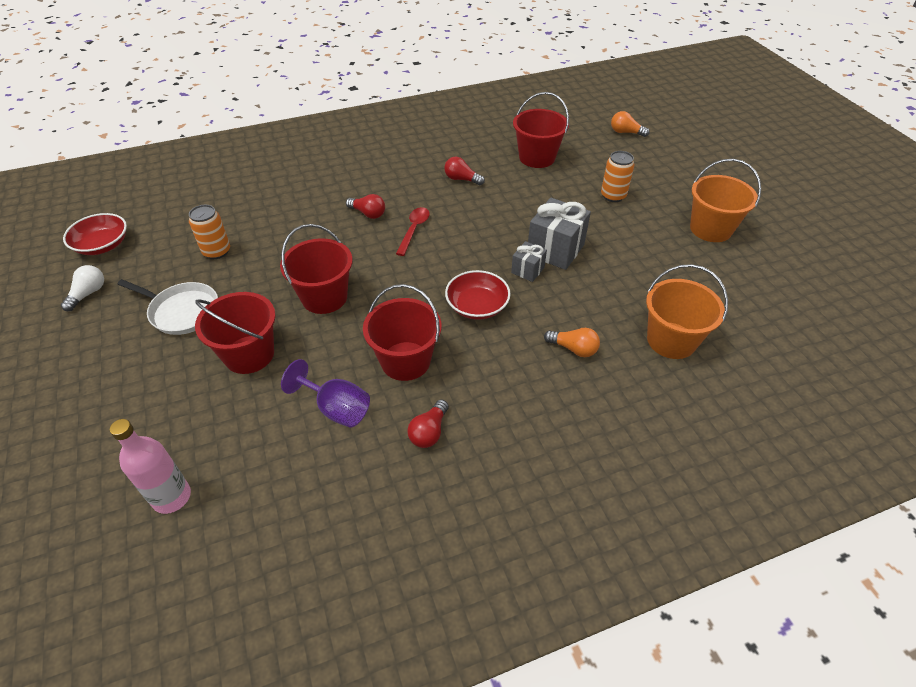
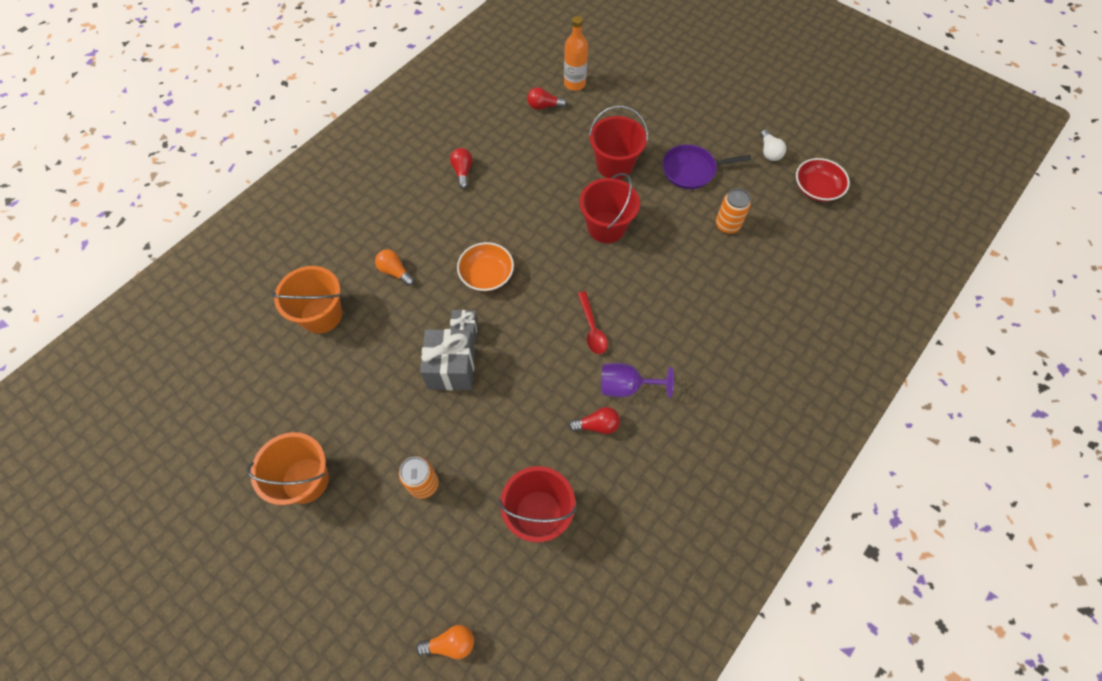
camera: 150 degrees right, 15 degrees up
(172, 497) = (574, 83): pink bottle -> orange bottle
(182, 311) = (691, 170): white pan -> purple pan
(336, 408) = (529, 159): purple goblet -> purple goblet (626, 386)
(368, 213) = (648, 327): red light bulb -> red light bulb (544, 106)
(405, 361) = (509, 207): red bucket -> none
(477, 306) = (486, 275): red bowl -> orange bowl
(573, 349) = (395, 272): orange light bulb -> orange light bulb turned 45 degrees clockwise

